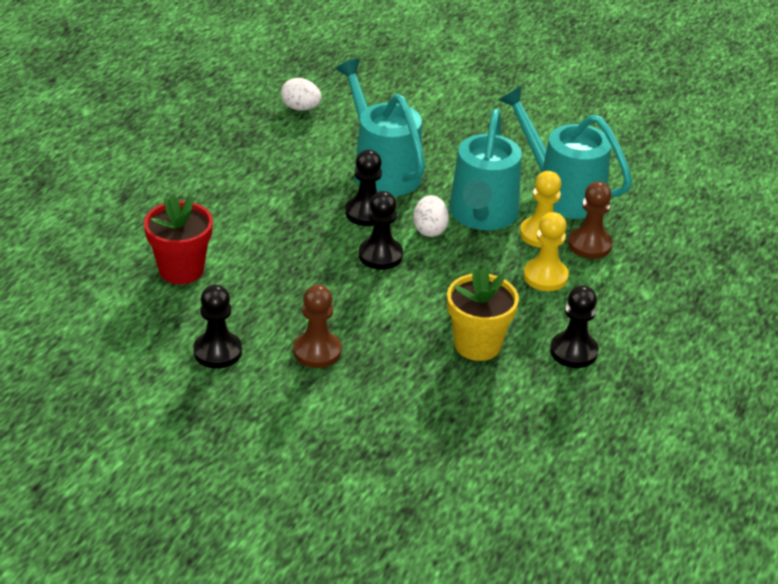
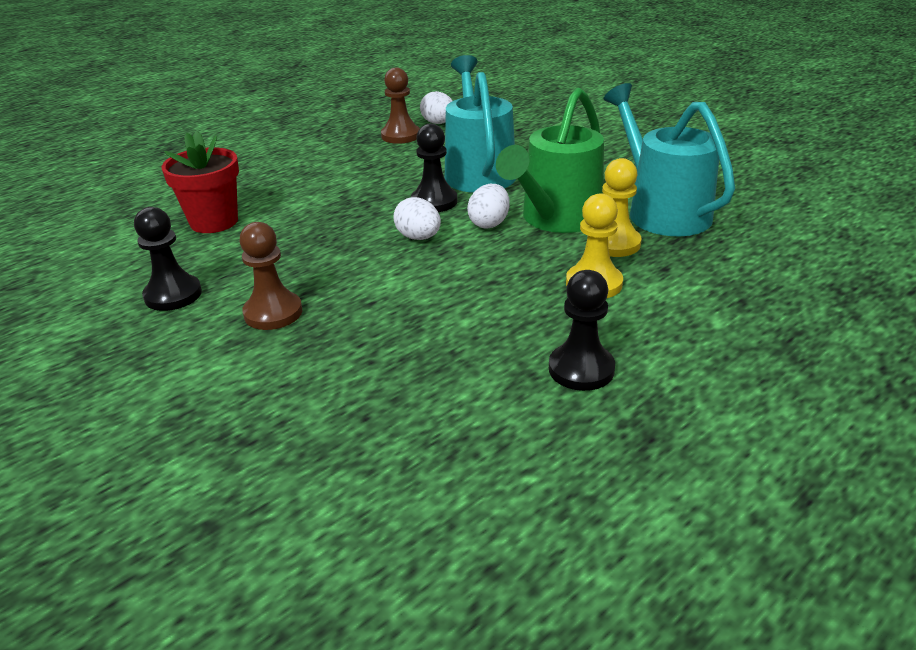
camera: 25 degrees right, 5 degrees down
(380, 255) = (418, 237): black pawn -> white egg
(477, 345) = (461, 339): yellow flower pot -> none
(482, 216) = (556, 219): turquoise watering can -> green watering can
(589, 245) = (668, 261): brown pawn -> brown pawn (400, 136)

